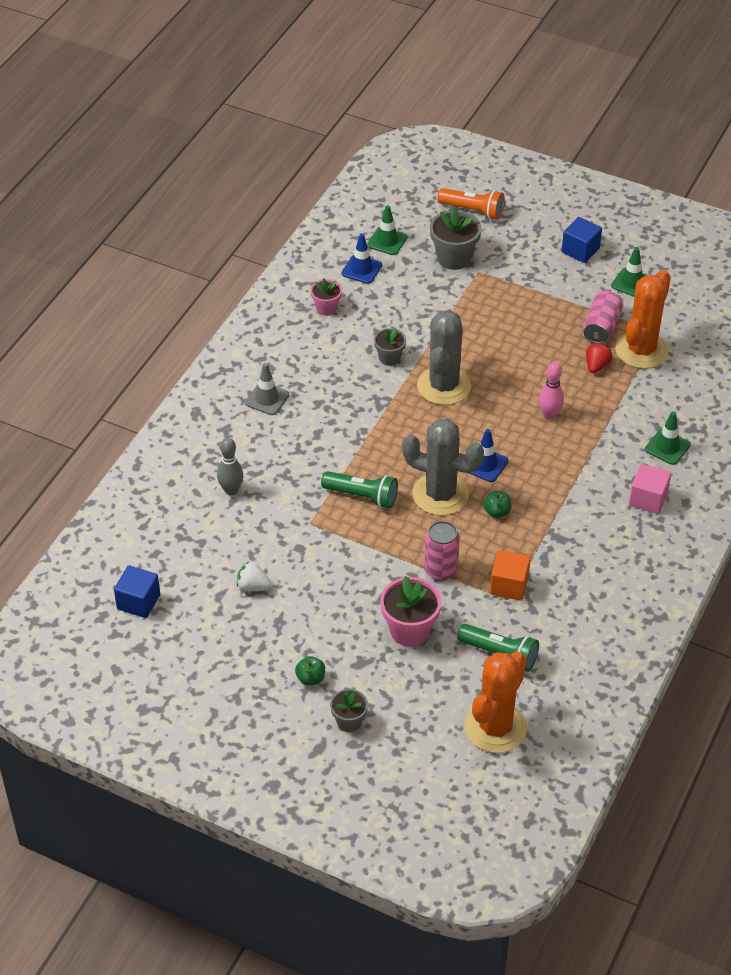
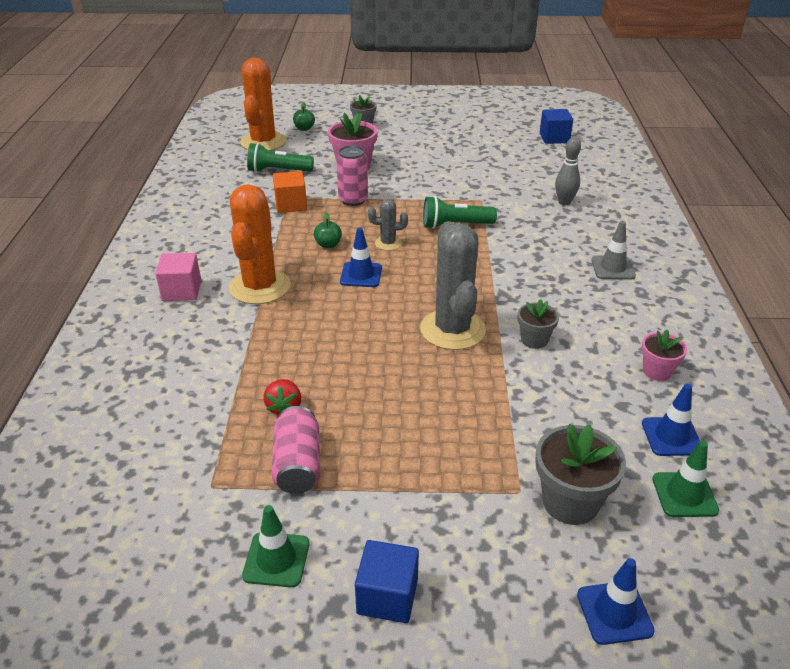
camera: 155 degrees right, 10 degrees down
(253, 586) = (486, 161): white strawberry -> none
(310, 678) = (404, 134): green apple -> green apple (304, 128)
(440, 494) = (388, 243): grey cactus -> grey cactus, size x0.48
(473, 211) = (614, 612): orange flashlight -> blue traffic cone
(549, 415) = (318, 336): pink bowling pin -> none
(641, 350) = (230, 448): orange cactus -> orange cactus (260, 287)
(667, 447) = (169, 342): green traffic cone -> none

